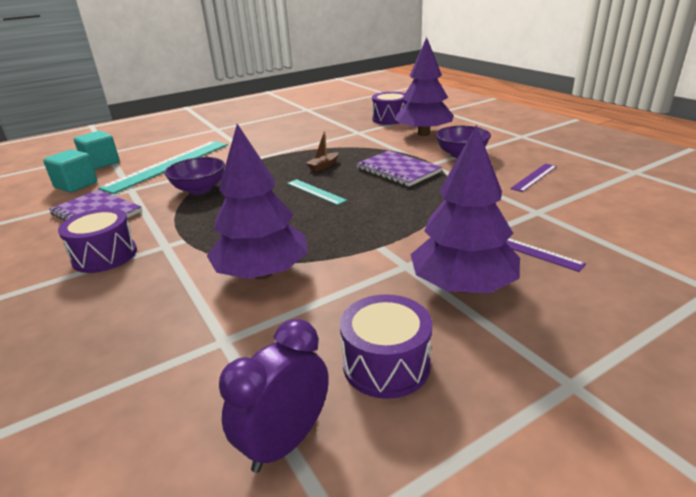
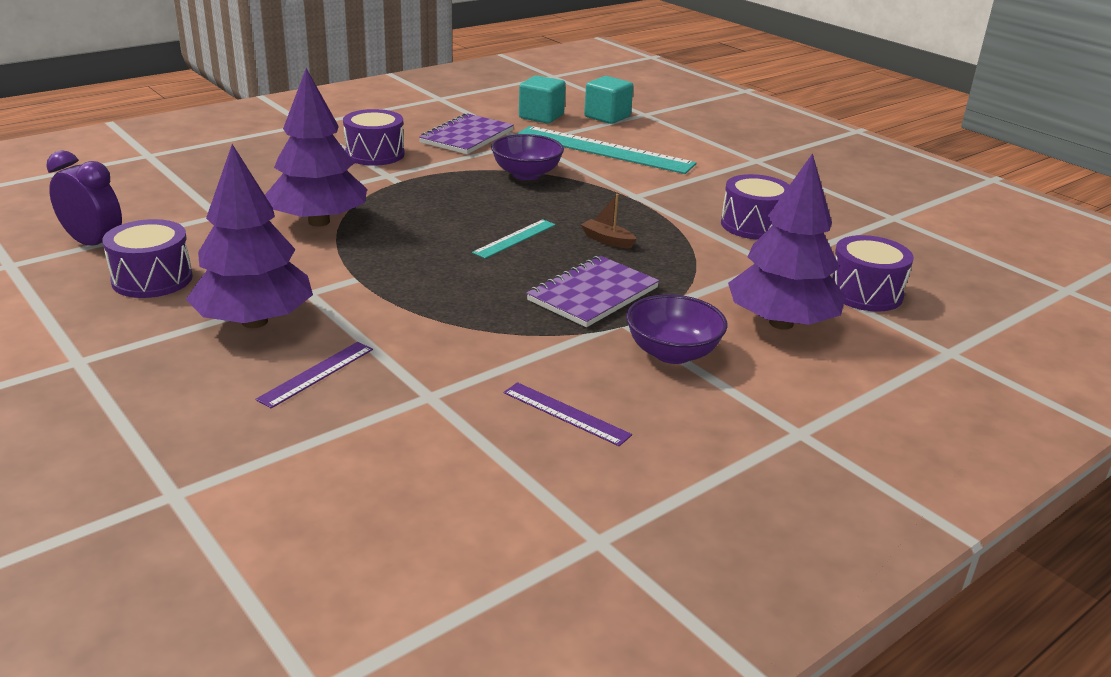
camera: 80 degrees right, 0 degrees up
(309, 133) = (753, 225): none -> purple drum

